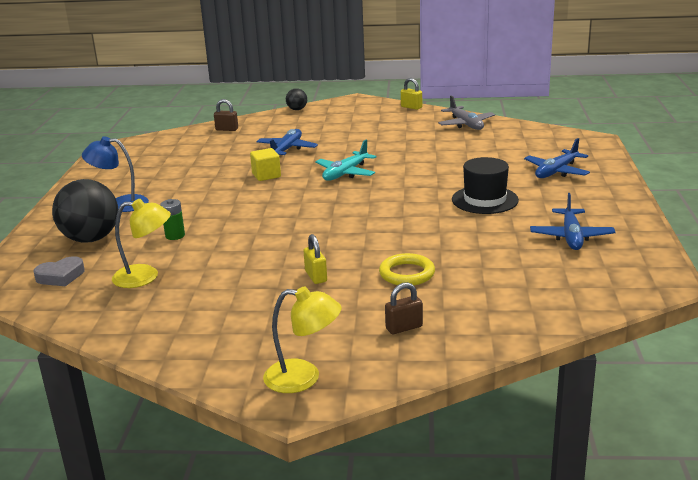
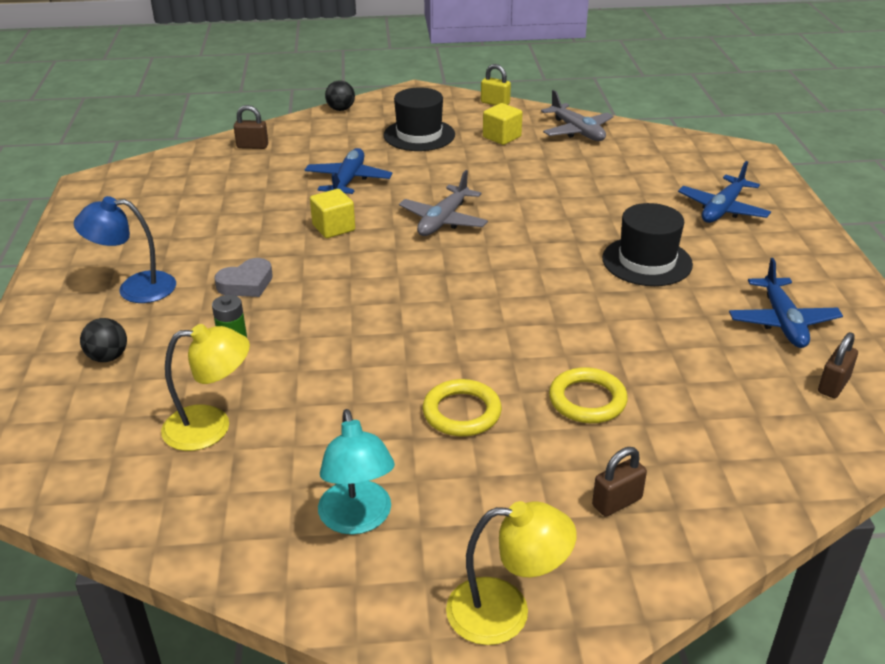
camera: 10 degrees left, 10 degrees up
(61, 276) = (80, 433): grey heart -> grey heart (246, 284)
(91, 239) = (108, 357): black ball -> black ball, size x0.48
(224, 327) = (358, 519): none -> turquoise lamp
(316, 276) = (462, 412): yellow padlock -> yellow ring
(345, 173) = (443, 220): turquoise plane -> grey plane
(347, 125) = (419, 135): none -> black hat
(408, 127) = (502, 137): none -> yellow cube
(592, 273) = (833, 385): none -> brown padlock

